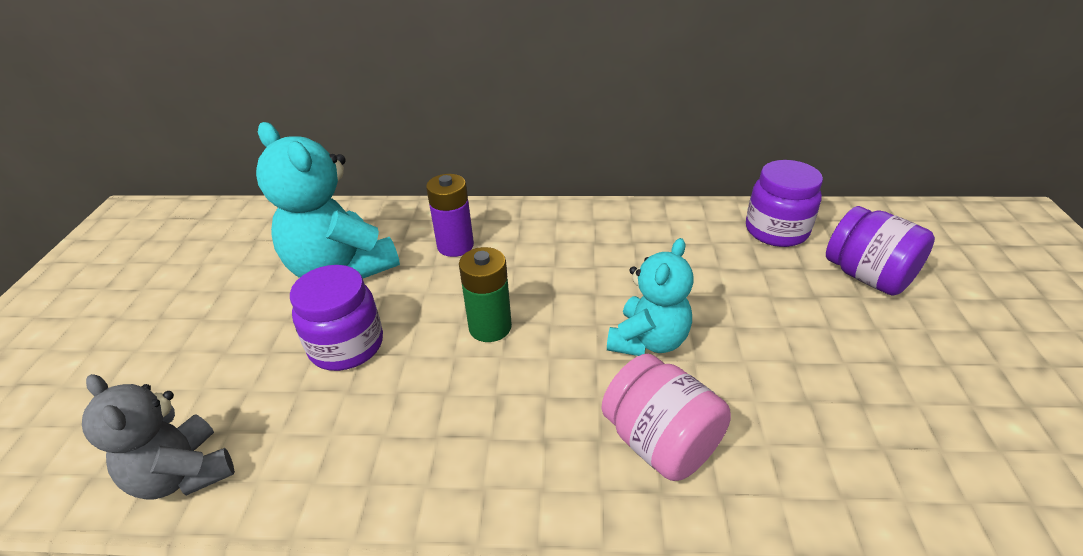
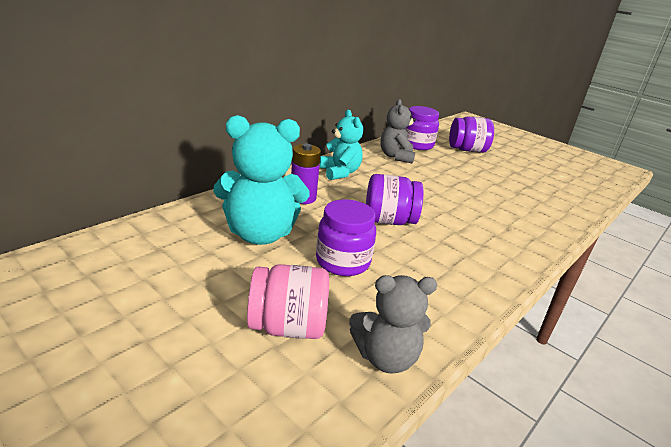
camera: 55 degrees left, 10 degrees down
(490, 327) = (388, 221): green battery -> purple jar
(648, 341) = (449, 197): turquoise teddy bear -> turquoise teddy bear (340, 173)
(660, 442) = (510, 224): pink jar -> pink jar (288, 327)
(695, 237) = (396, 156): none -> grey teddy bear

